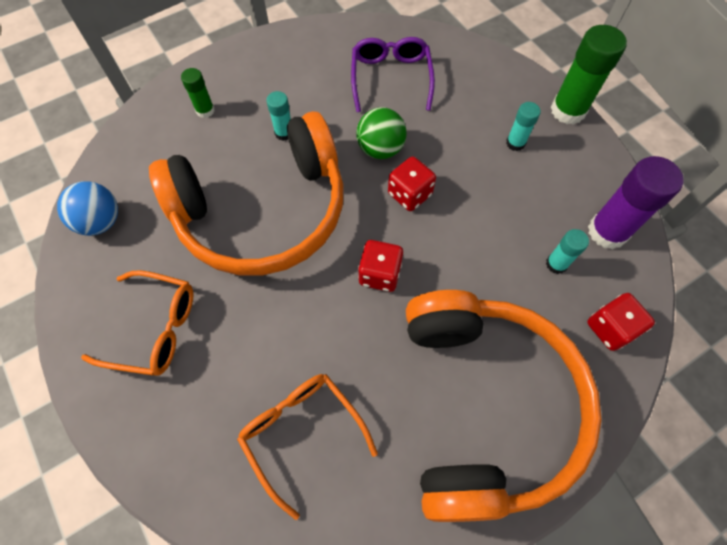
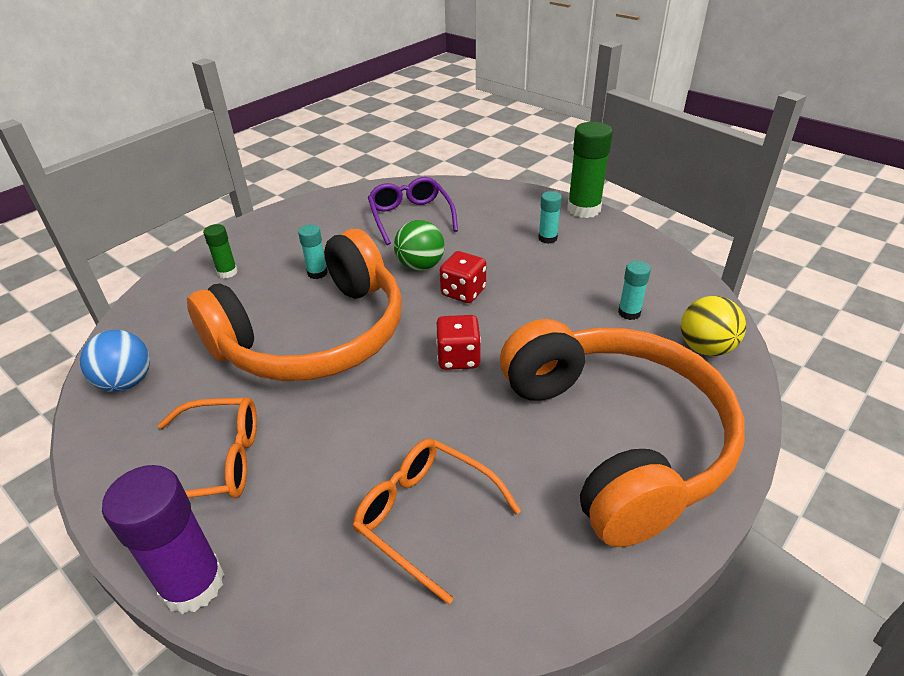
camera: 15 degrees left, 25 degrees down
(607, 231) = (663, 280): purple glue stick -> purple glue stick (193, 584)
(610, 328) = (705, 348): red dice -> yellow ball

